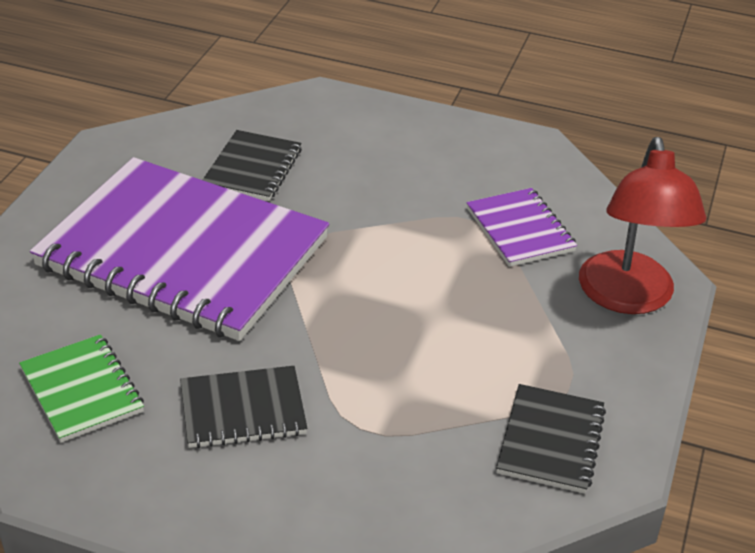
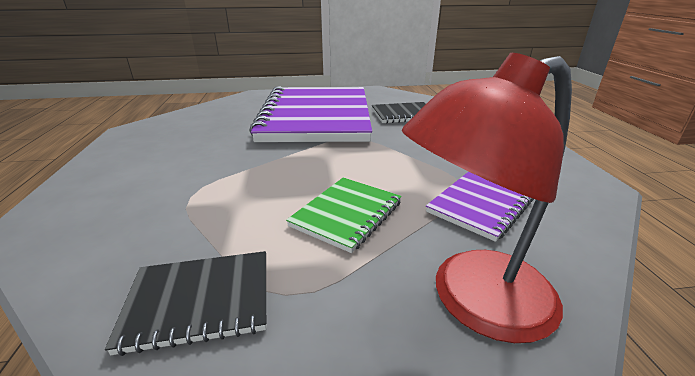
camera: 65 degrees right, 10 degrees down
(82, 390) = (197, 122): green notebook -> green notebook (347, 214)
(243, 410) = (195, 157): black notebook -> none

